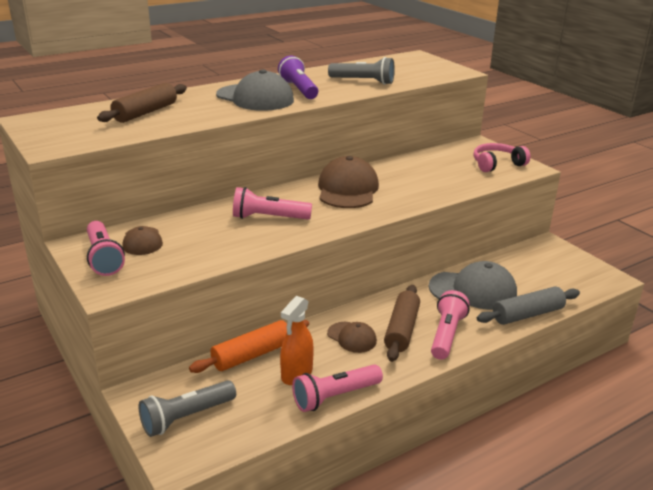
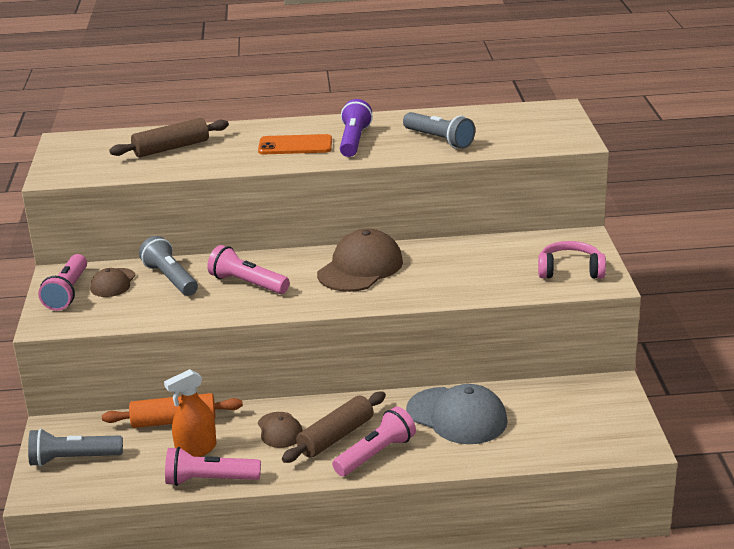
camera: 30 degrees right, 0 degrees up
(195, 227) = (170, 279): none -> grey flashlight
(255, 98) = (295, 145): grey cap -> orange phone
(527, 314) = (487, 458): grey rolling pin -> none

